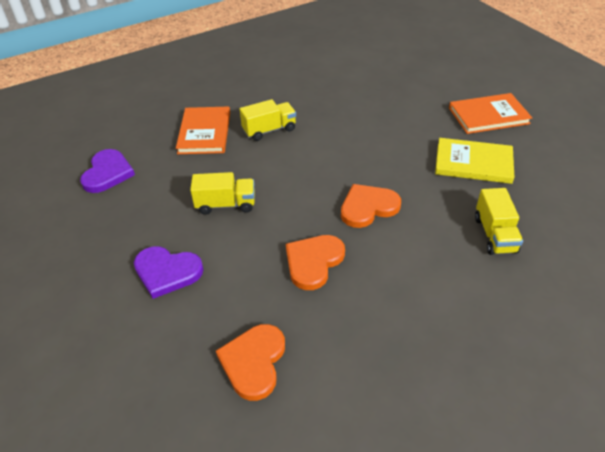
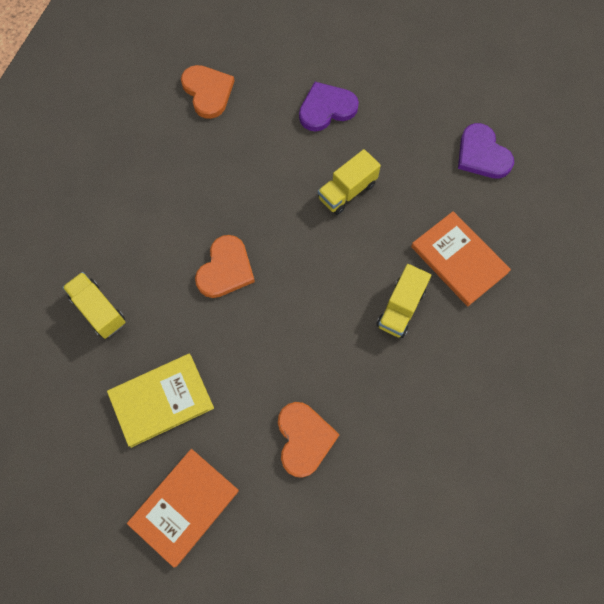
camera: 140 degrees right, 25 degrees up
(313, 262) = (228, 185): orange heart -> orange heart (304, 439)

